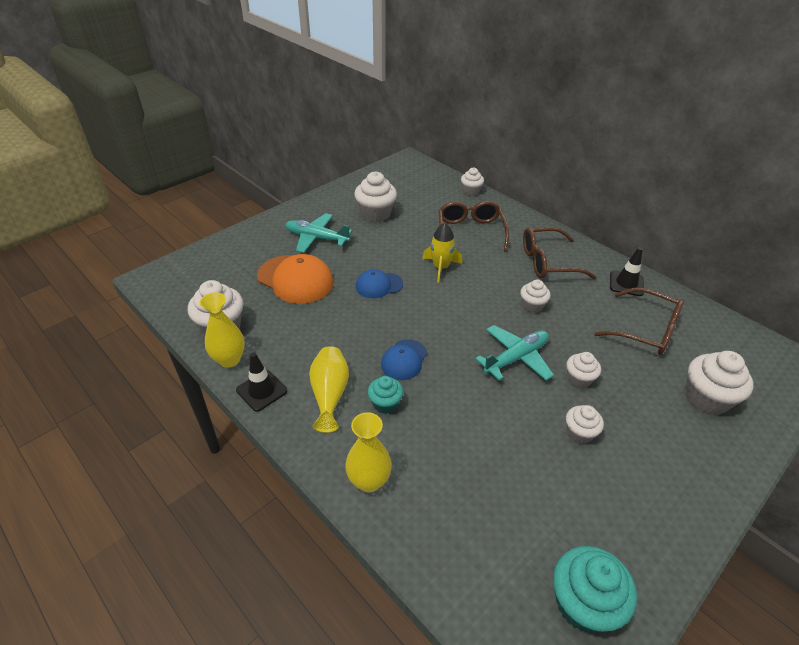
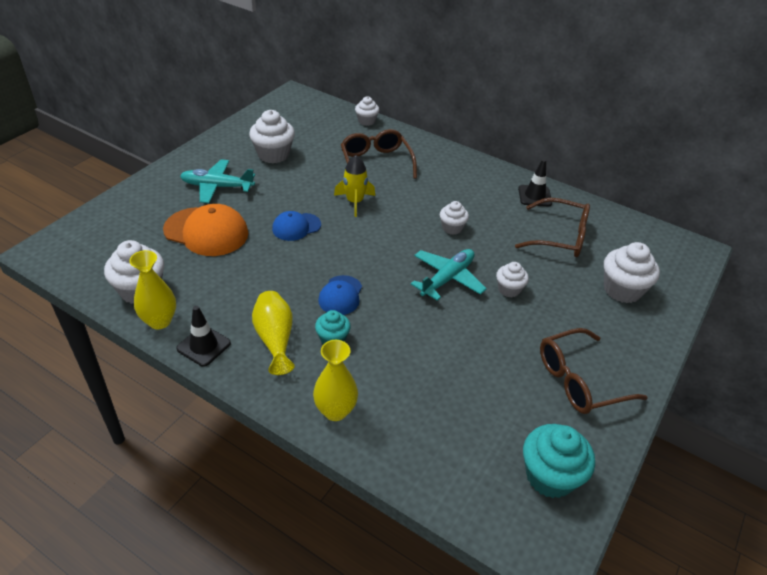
camera: 15 degrees left, 0 degrees up
(547, 262) = (458, 184): brown glasses -> brown glasses (579, 380)
(579, 433) = (519, 337): white cupcake -> none

